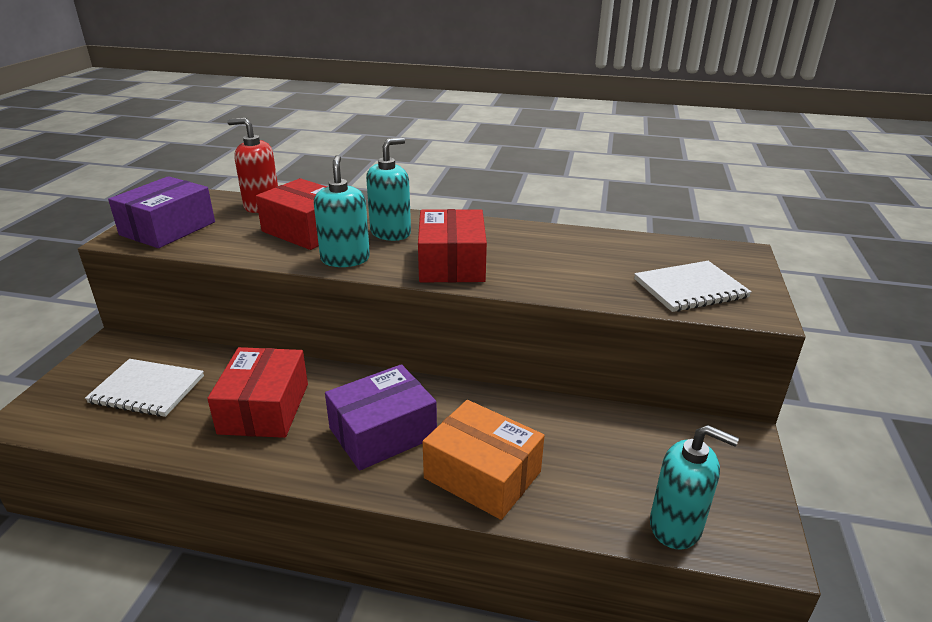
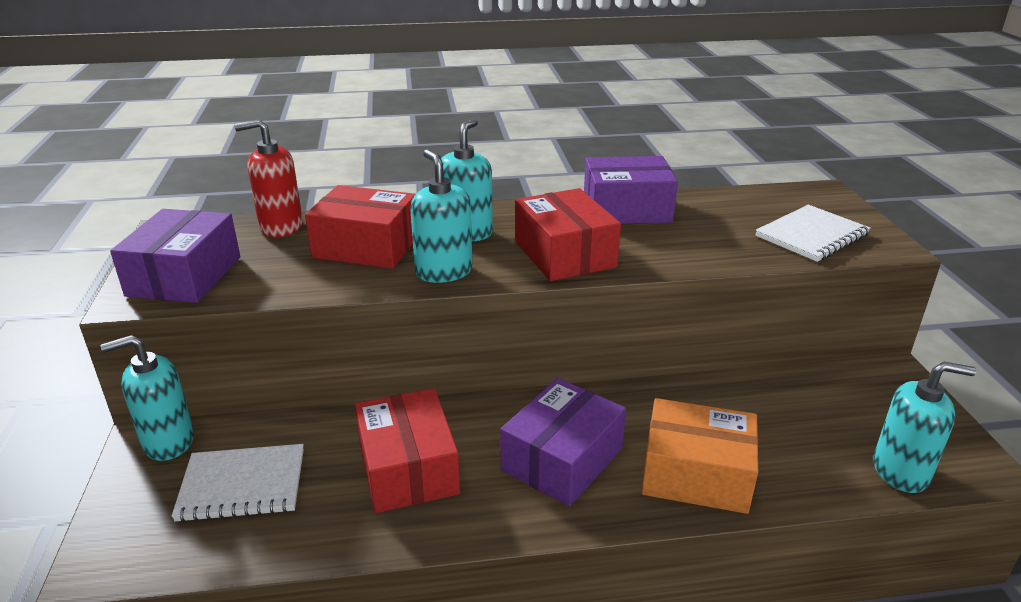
camera: 20 degrees left, 0 degrees up
(125, 348) = (168, 442): none -> turquoise soap dispenser
(539, 237) = (626, 209): none -> purple box

